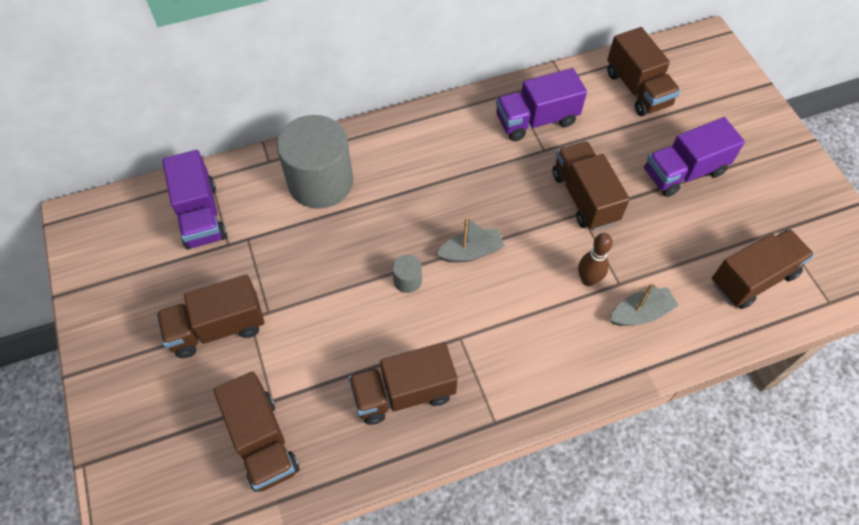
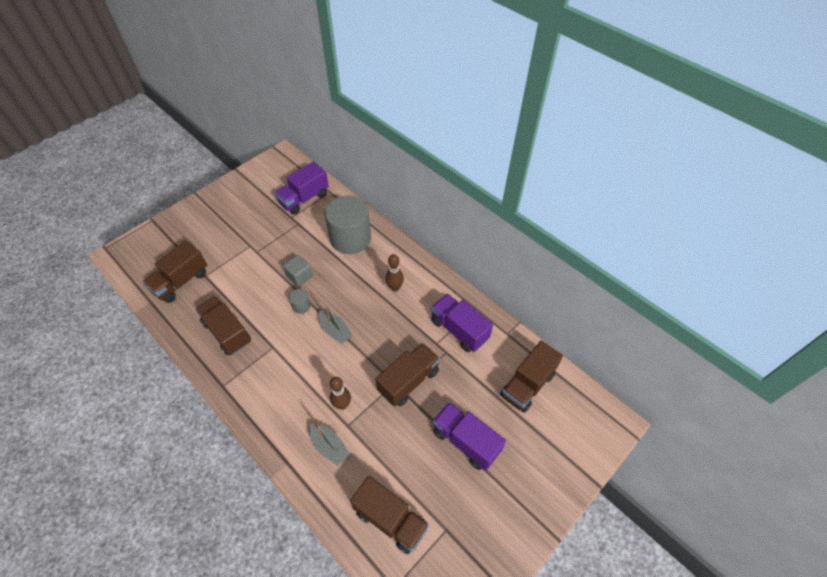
camera: 65 degrees right, 5 degrees down
(217, 328) = (239, 235): brown truck -> none
(352, 266) = (300, 276): none -> grey cube
(437, 161) = (395, 287): none -> brown bowling pin

